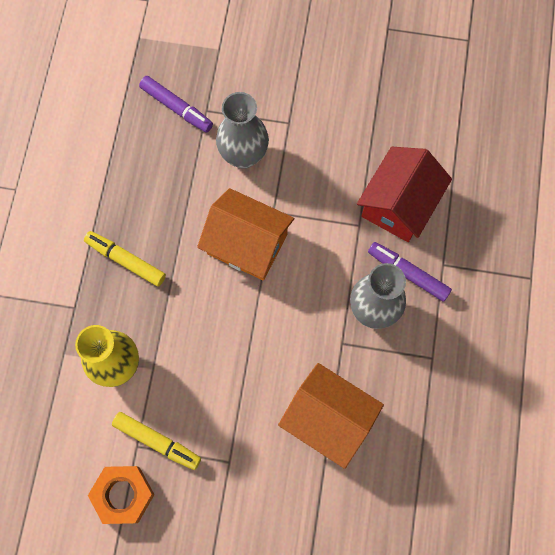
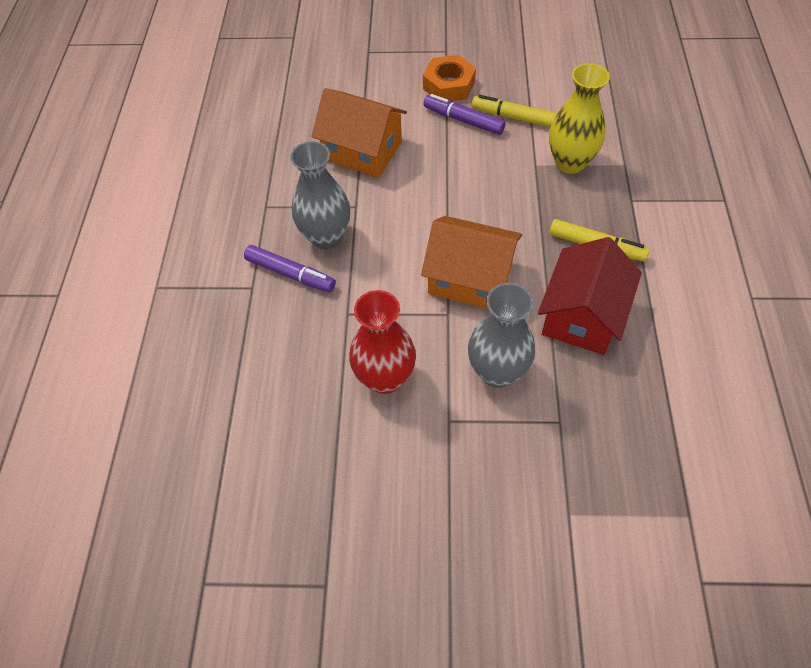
camera: 175 degrees right, 15 degrees down
(123, 495) = (530, 83): orange nut -> orange nut (449, 85)
(176, 108) = (599, 419): purple marker -> purple marker (463, 120)
(333, 163) = (385, 378): none -> red vase
(399, 204) = (302, 342): red house -> red house (582, 315)

